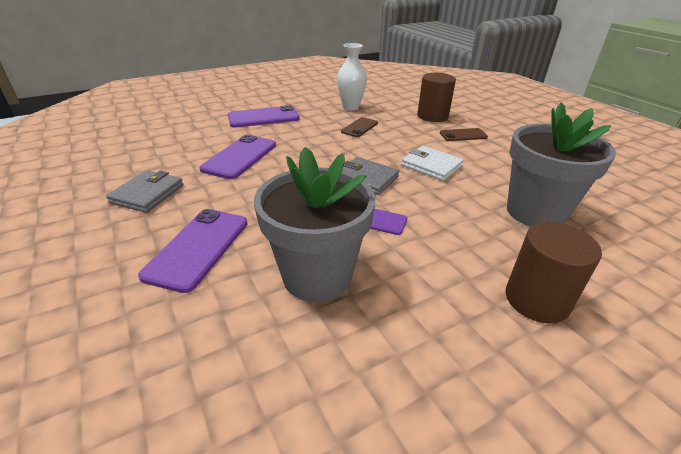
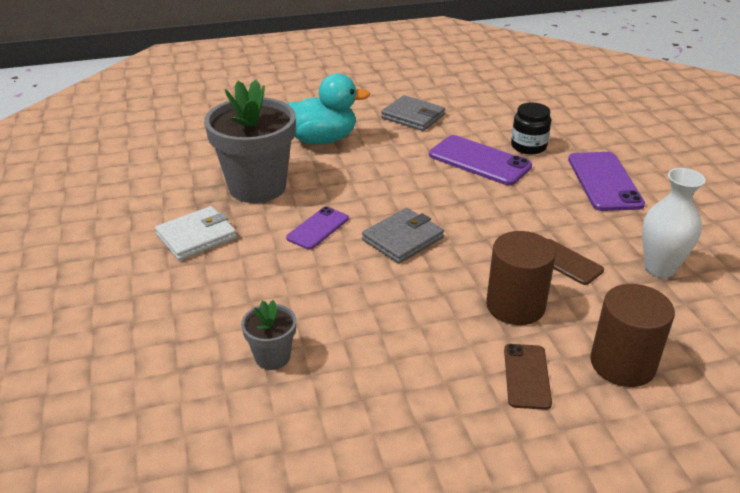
camera: 105 degrees right, 0 degrees up
(198, 248) = (321, 140): purple phone -> turquoise duck
(215, 140) = (528, 146): none -> black jar
(431, 166) = (420, 302): white wallet -> white wallet (196, 236)
(535, 212) = (272, 357): grey flower pot -> grey flower pot, size x0.47
(536, 300) = (156, 292): brown cylinder -> brown cylinder (515, 306)

